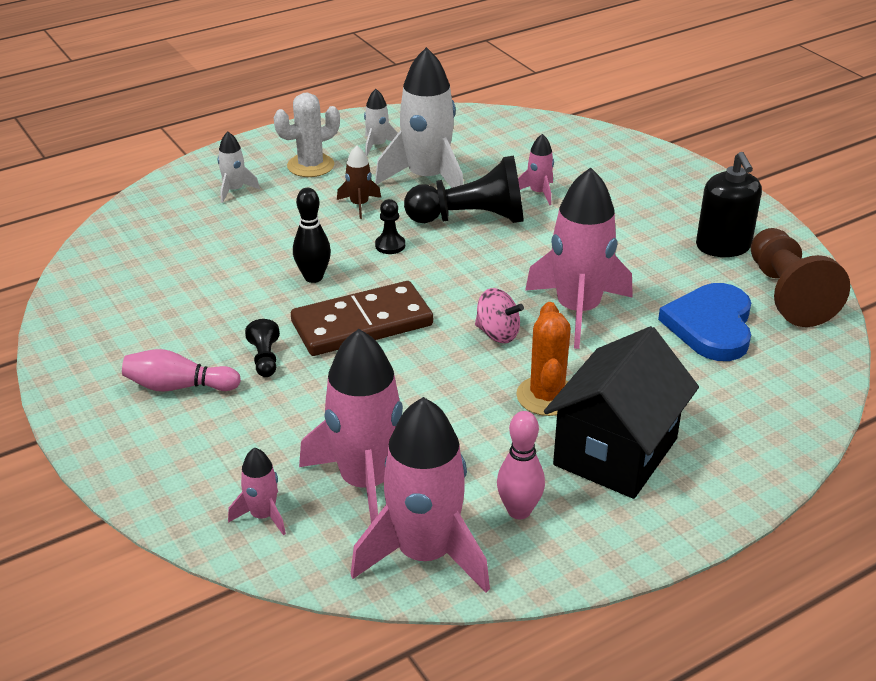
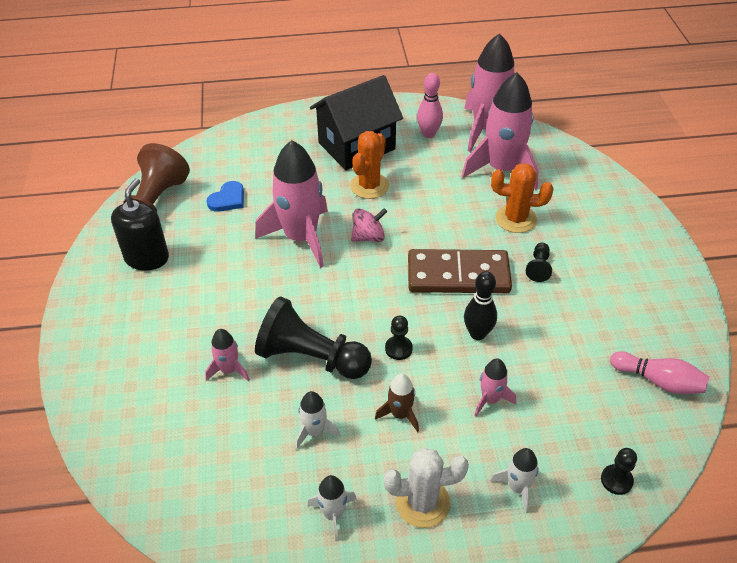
camera: 155 degrees left, 10 degrees up
(147, 213) = (616, 480): none -> black pawn
(178, 386) = (604, 264): pink bowling pin -> pink bowling pin (658, 381)
(263, 515) = (565, 169): pink rocket -> pink rocket (490, 399)
(316, 411) = (516, 219): none -> orange cactus
(427, 178) = (314, 431): white rocket -> white rocket, size x0.47
(497, 333) = (368, 237): pink spinning top -> pink spinning top turned 105 degrees clockwise
(711, 326) = (228, 199): blue heart -> blue heart, size x0.56

